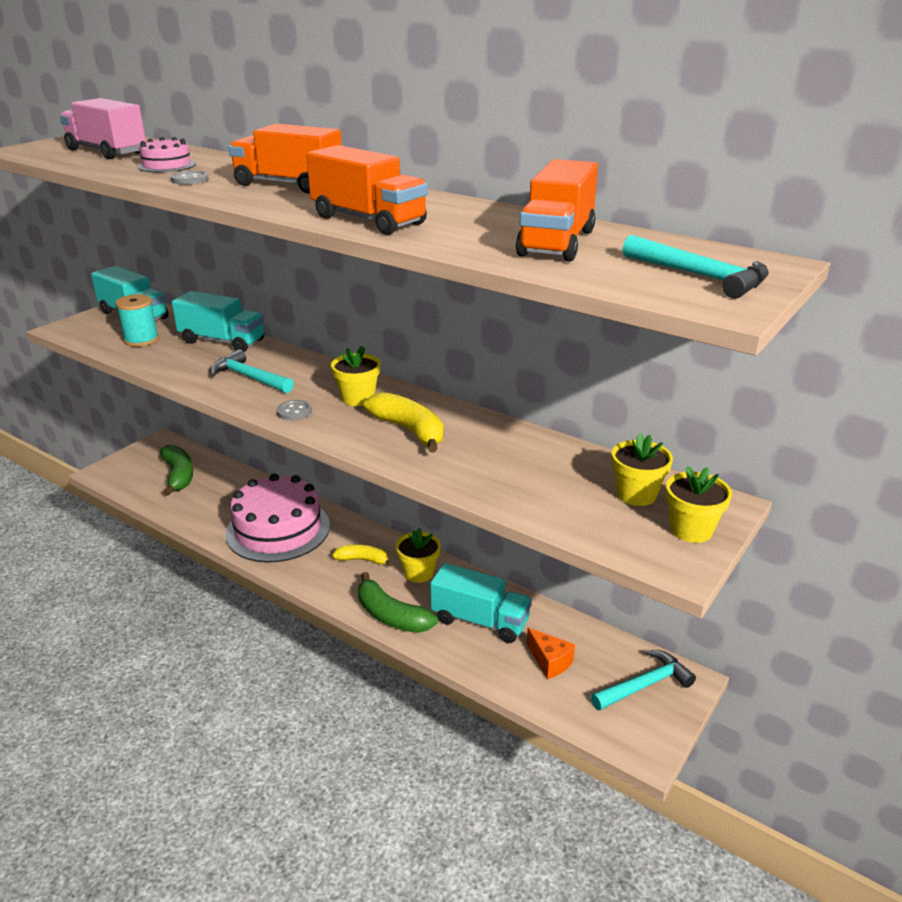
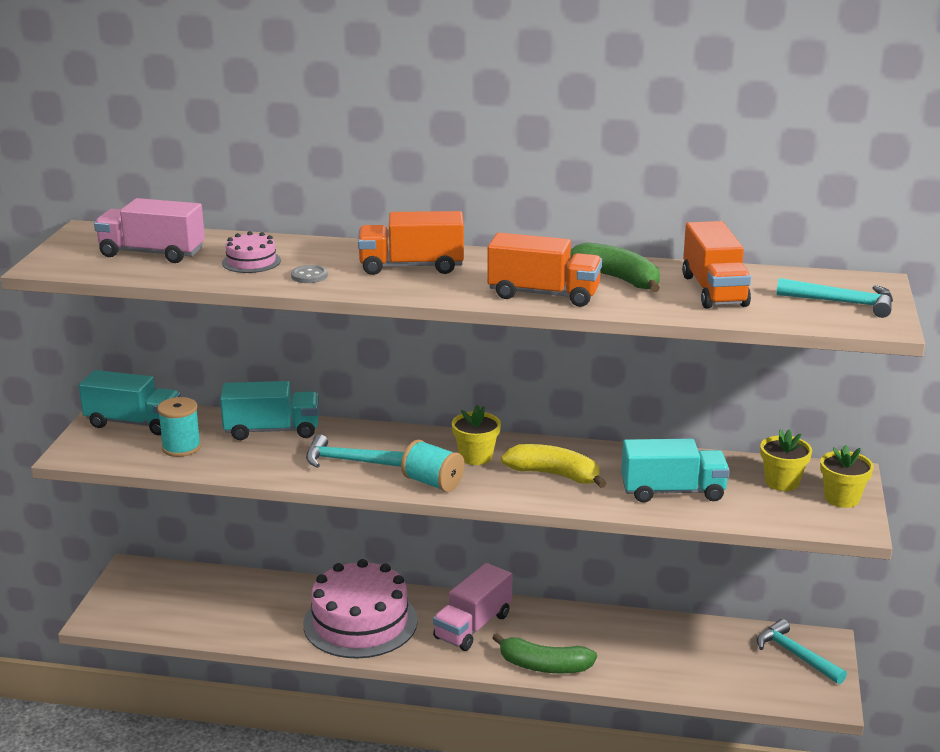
camera: 25 degrees left, 5 degrees down
(179, 476) = (194, 599): green banana -> green banana (618, 279)
(294, 412) = (432, 483): grey button -> turquoise spool
(363, 560) = (473, 626): yellow banana -> pink truck
(418, 573) = (535, 622): yellow flower pot -> none
(480, 621) = (625, 646): turquoise truck -> turquoise truck (673, 491)
(549, 661) = (709, 661): orange cheese -> none
(644, 685) = (795, 655): turquoise hammer -> turquoise hammer turned 75 degrees counterclockwise

